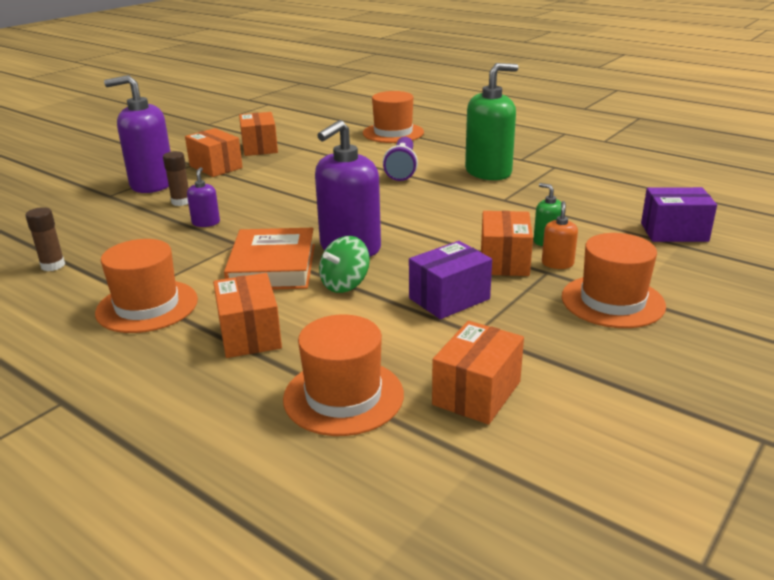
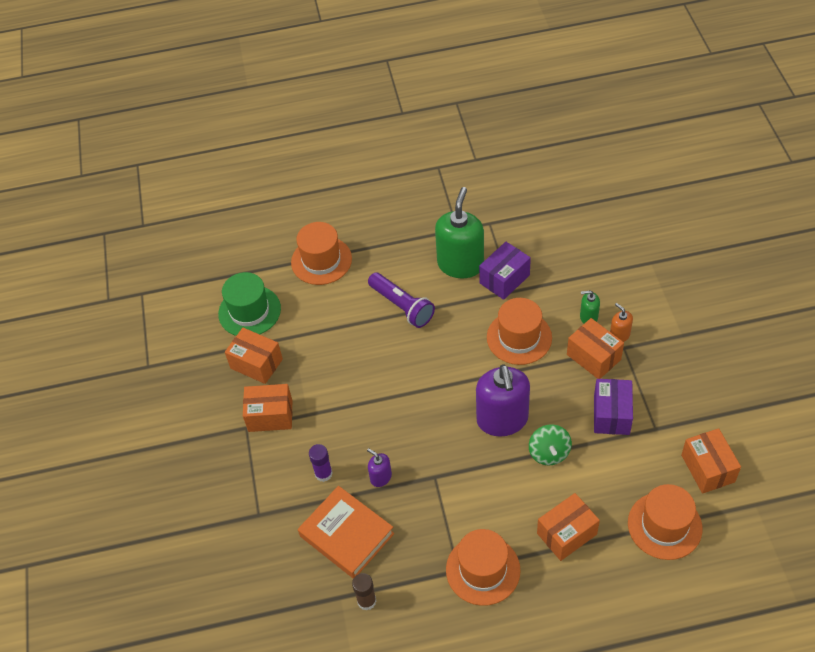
camera: 45 degrees left, 25 degrees up
(152, 184) = (264, 475): purple soap dispenser -> none
(181, 202) = (323, 473): brown glue stick -> purple glue stick
(250, 335) = (566, 534): orange box -> orange box turned 60 degrees counterclockwise
(273, 267) = (490, 476): orange book -> orange book (346, 535)
(305, 131) = (249, 311): none -> green hat
(612, 301) = (679, 346): orange hat -> orange hat (519, 337)
(674, 232) = (635, 251): purple box -> purple box (504, 279)

